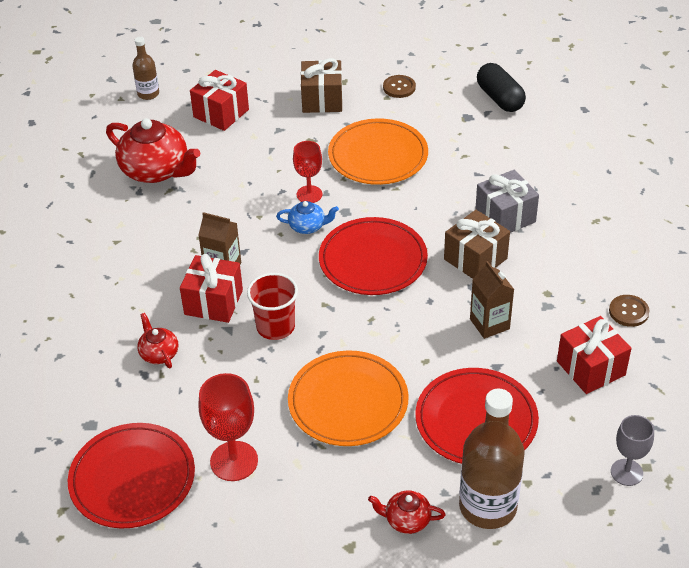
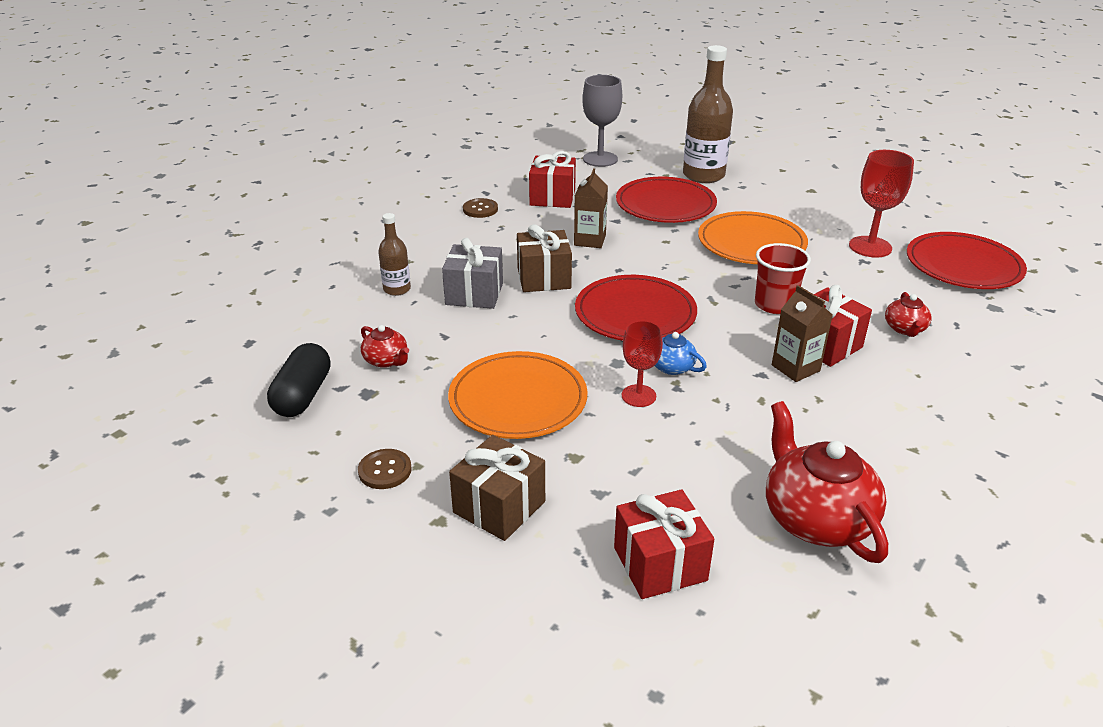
camera: 145 degrees left, 10 degrees down
(148, 94) = (757, 676): brown bottle -> brown bottle (397, 289)
(406, 520) = (762, 187): red teapot -> red teapot (386, 360)
(626, 472) = (600, 159): grey goblet -> grey goblet, size x1.52

